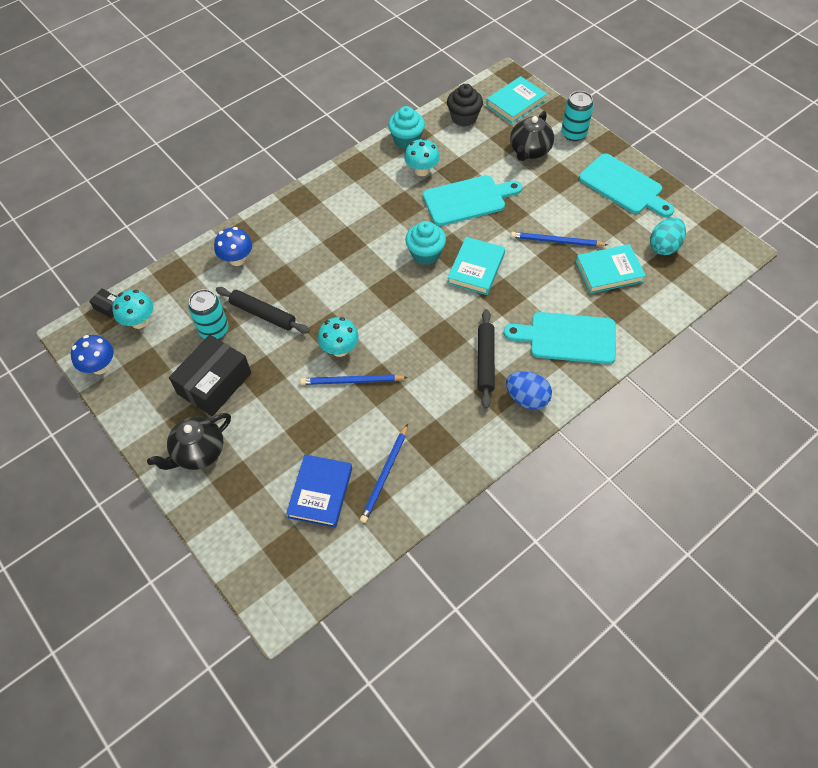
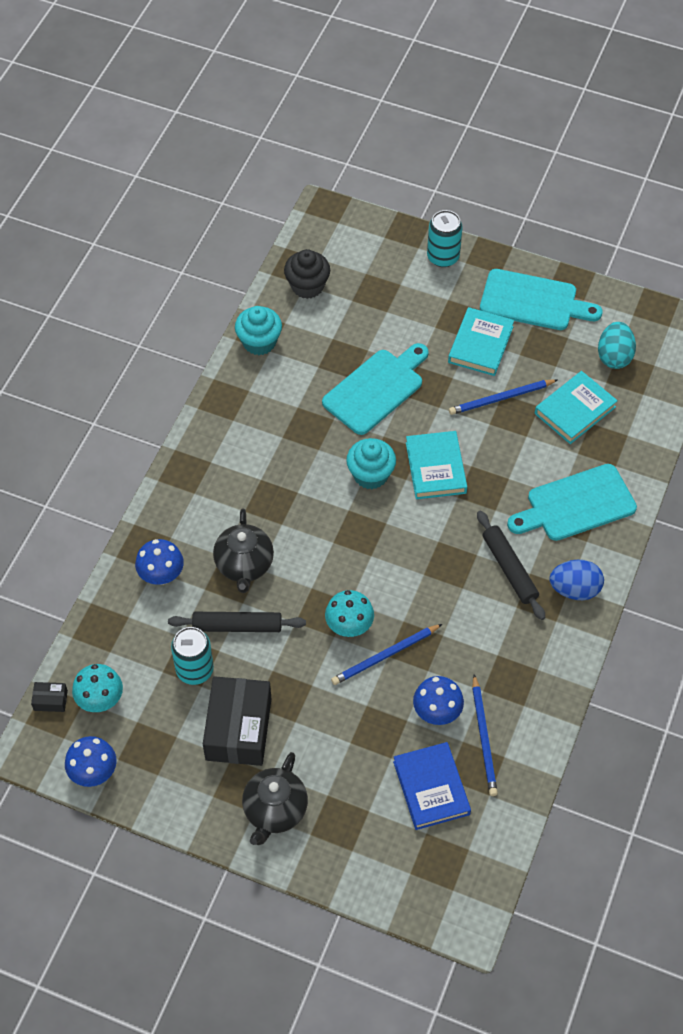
camera: 30 degrees left, 0 degrees up
(362, 439) = (437, 712): none -> blue mushroom
(422, 170) = (301, 374): turquoise mushroom -> none
(515, 103) = (355, 242): turquoise book -> turquoise book (480, 344)
(529, 151) = (407, 299): black teapot -> black teapot (244, 565)

